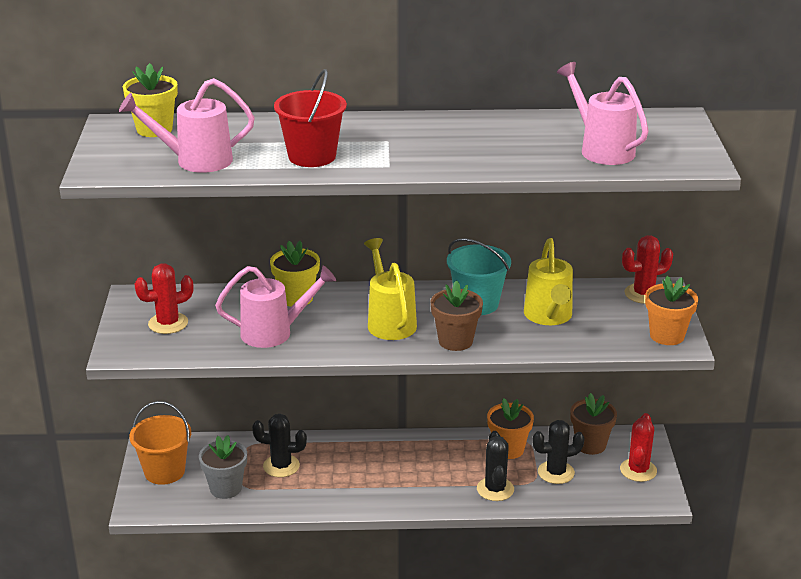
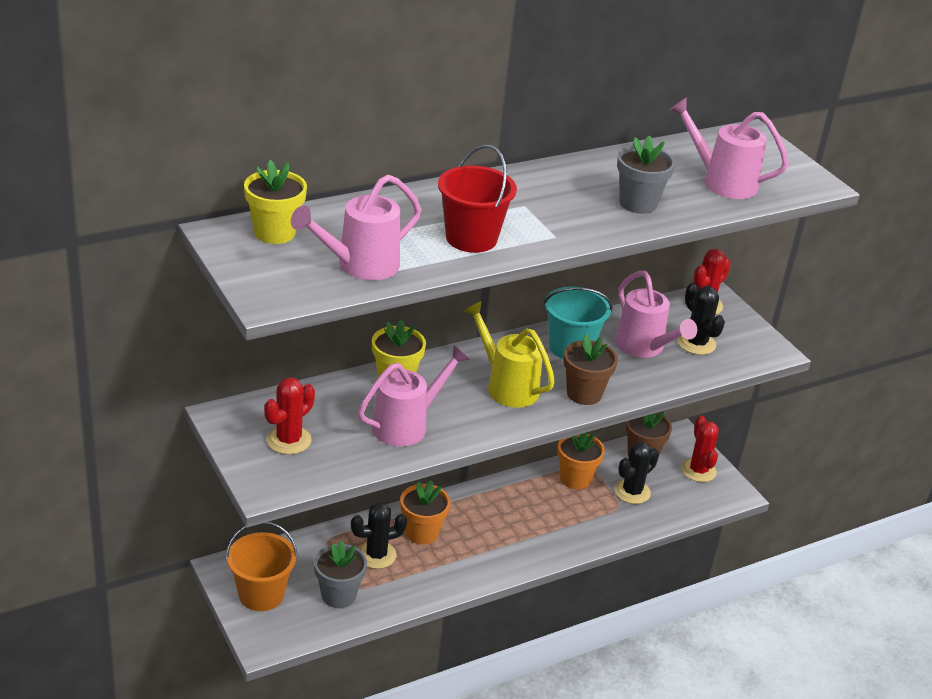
camera: 30 degrees left, 5 degrees up
(495, 489) = (592, 524): black cactus -> black cactus (696, 343)
(496, 154) = (638, 203): none -> grey flower pot
(549, 317) = (644, 348): yellow watering can -> pink watering can
(667, 335) = (756, 345): orange flower pot -> orange flower pot (422, 533)

